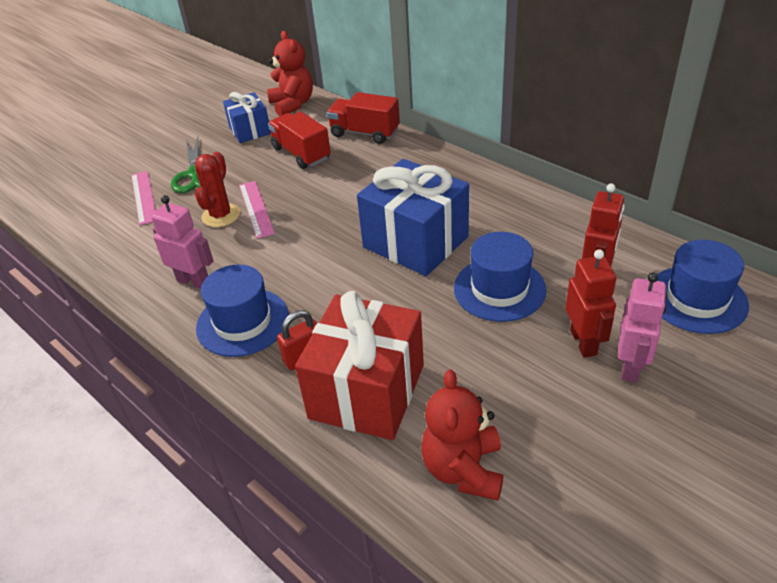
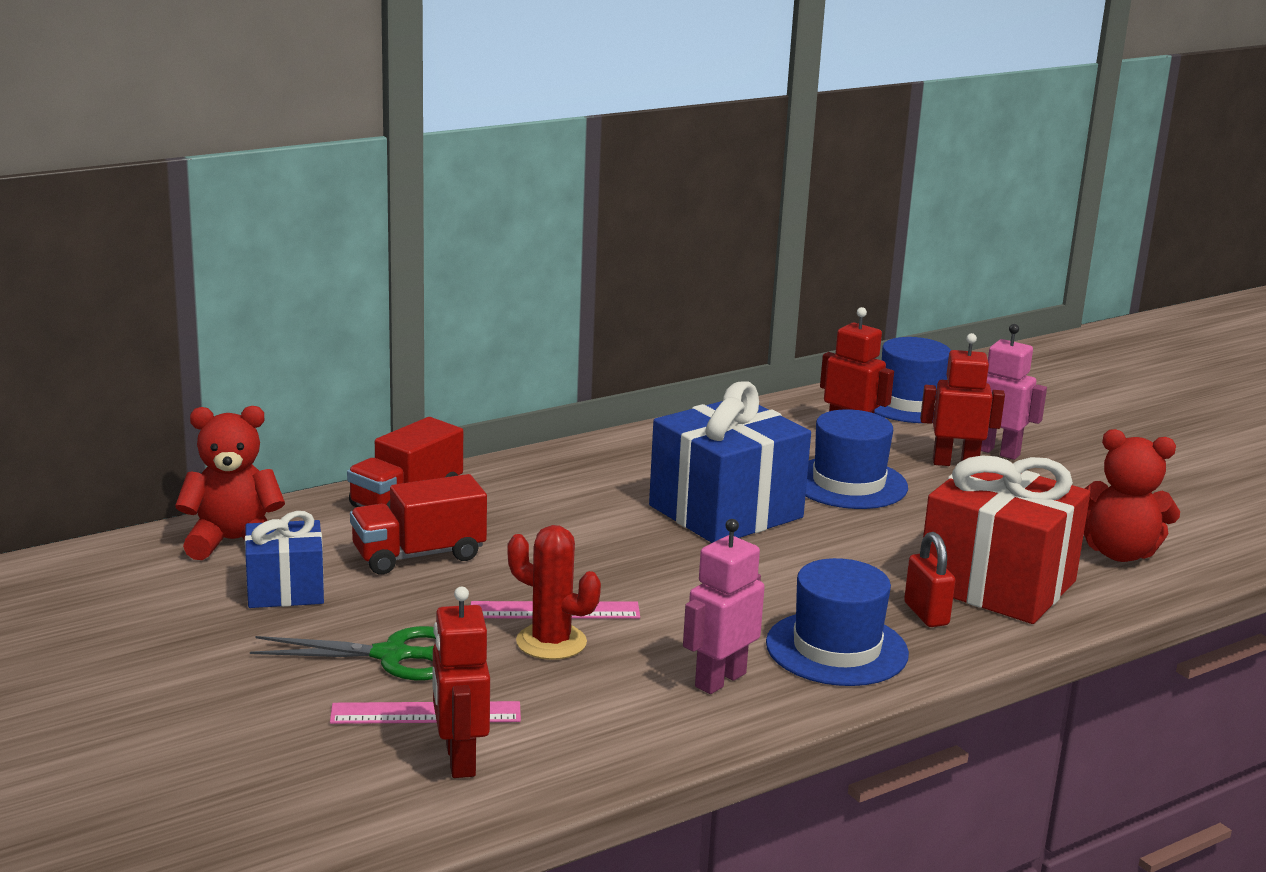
camera: 80 degrees left, 20 degrees down
(104, 217) = (459, 760): none -> red robot

